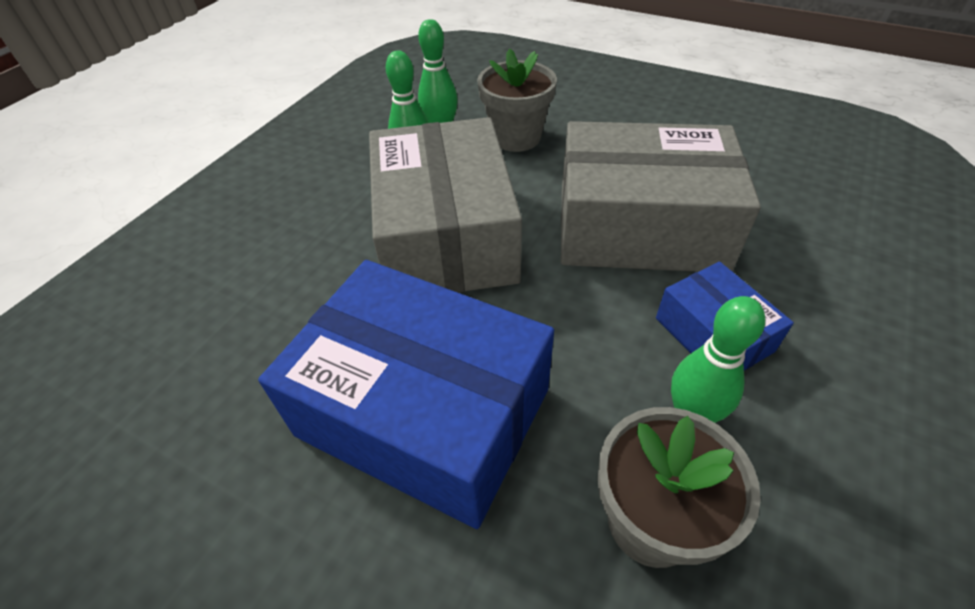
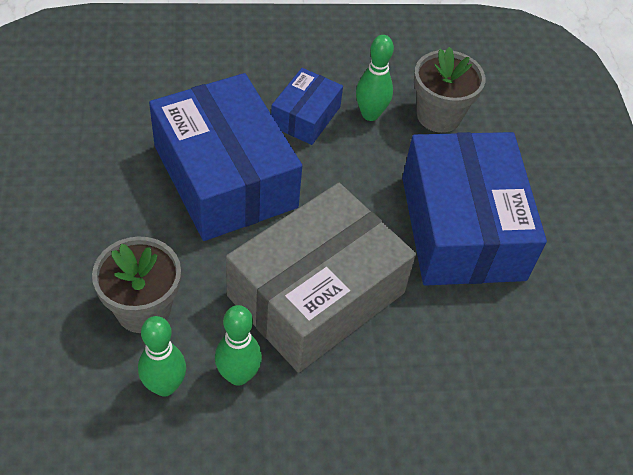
camera: 130 degrees left, 5 degrees up
(639, 226) = (225, 176): grey box -> blue box

